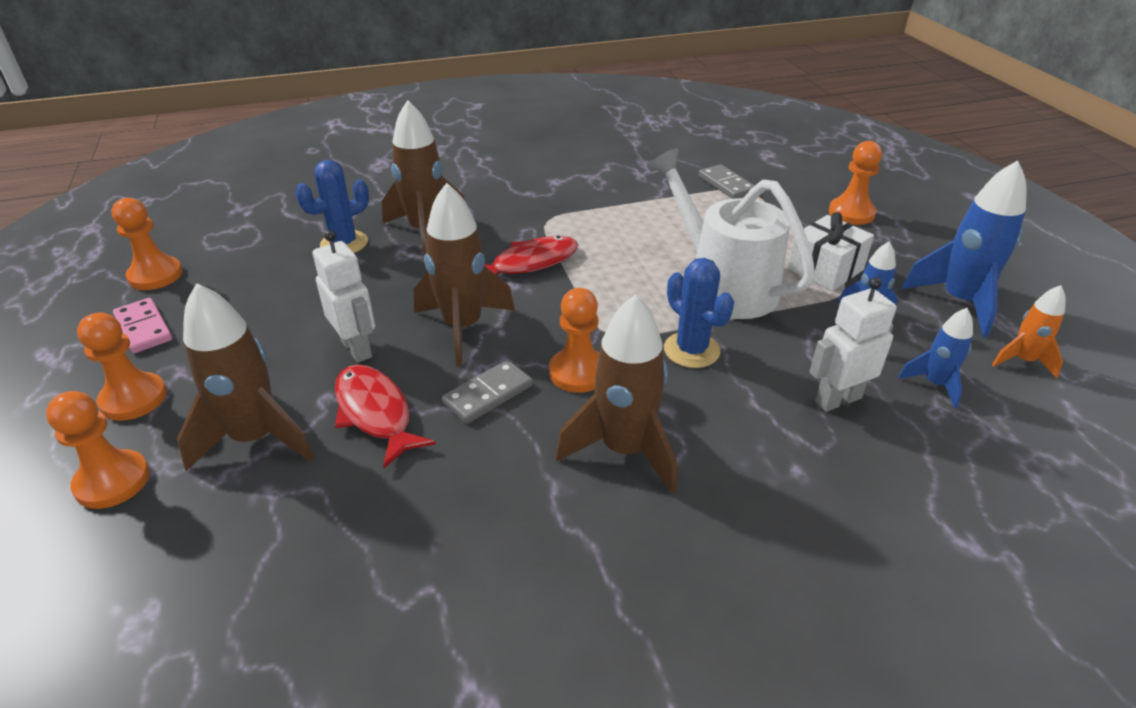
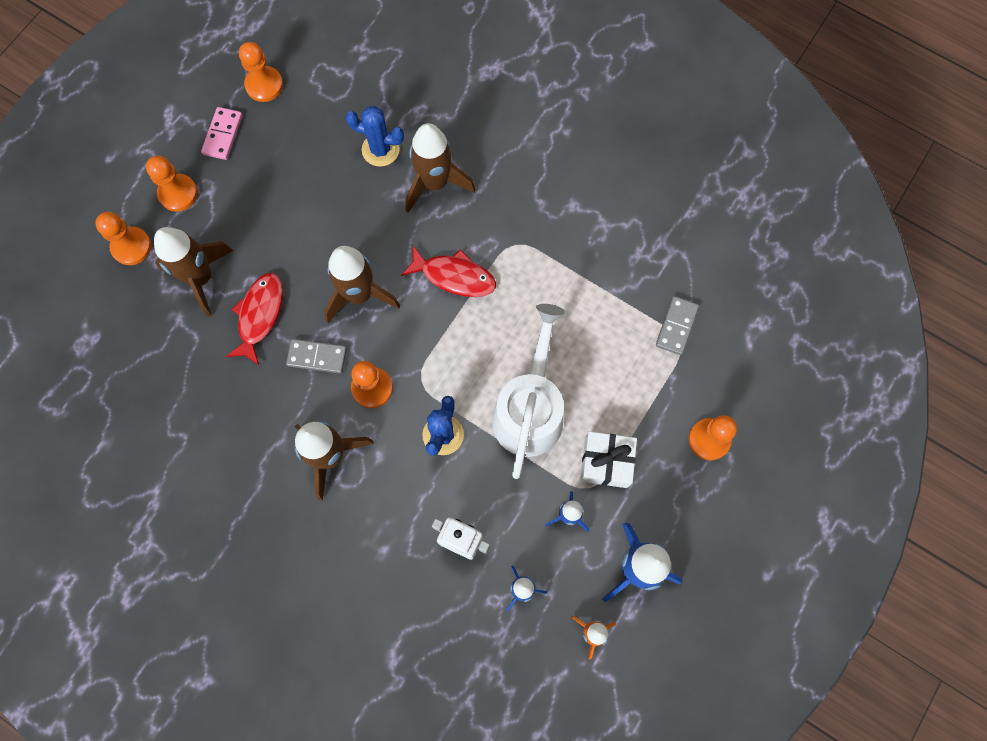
camera: 50 degrees right, 35 degrees up
(357, 349) = (296, 257): white robot -> none

